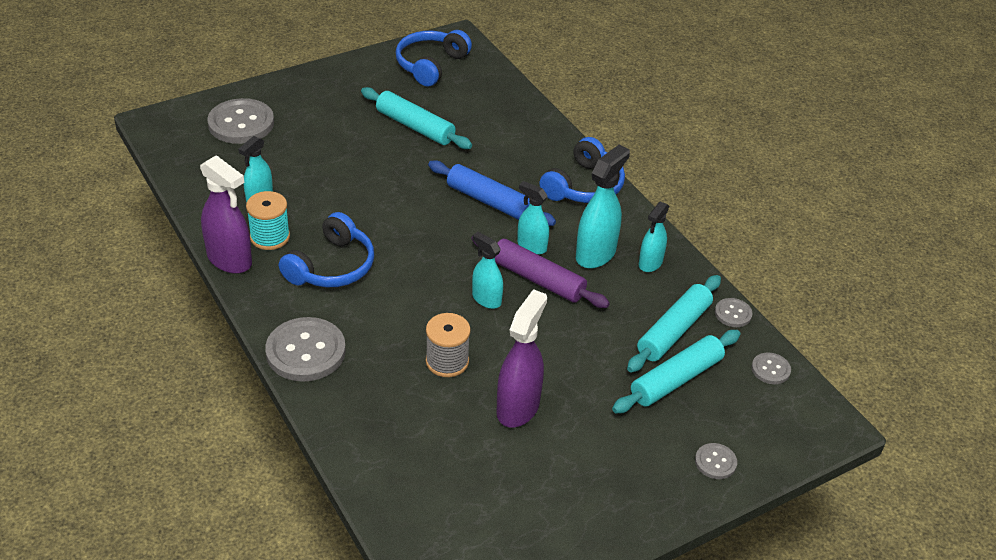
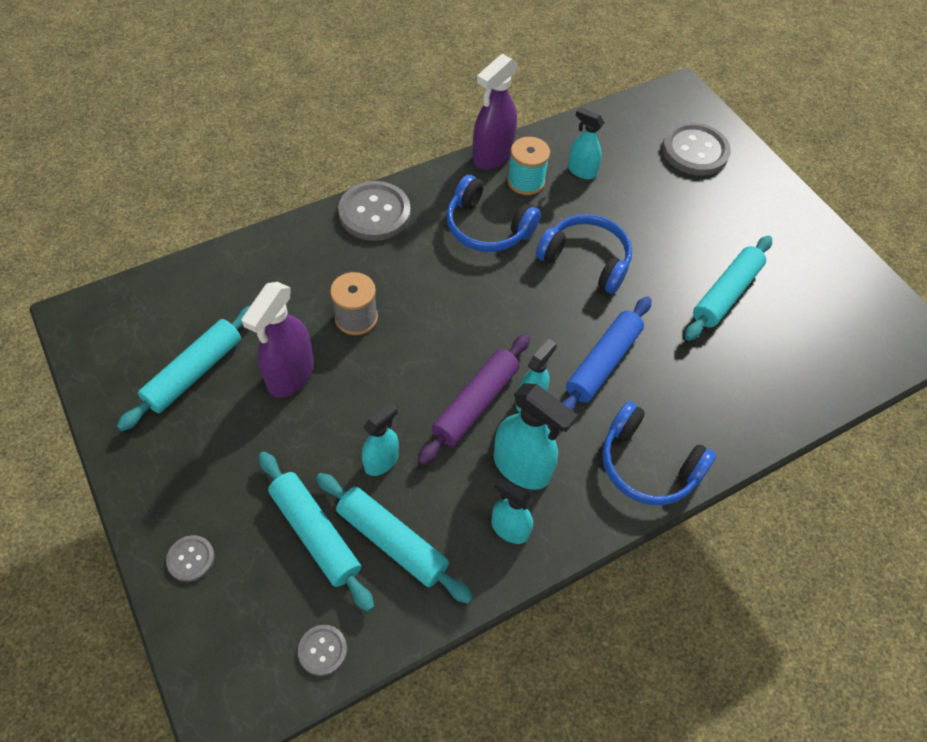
camera: 90 degrees right, 15 degrees up
(431, 65) = (853, 310): blue headphones -> blue headphones (586, 260)
(486, 299) = (443, 353): turquoise spray bottle -> turquoise spray bottle (381, 461)
(518, 407) = (290, 375): purple spray bottle -> purple spray bottle turned 90 degrees clockwise
(521, 485) = (194, 372): none -> turquoise rolling pin
(733, 314) = (420, 619): grey button -> none

